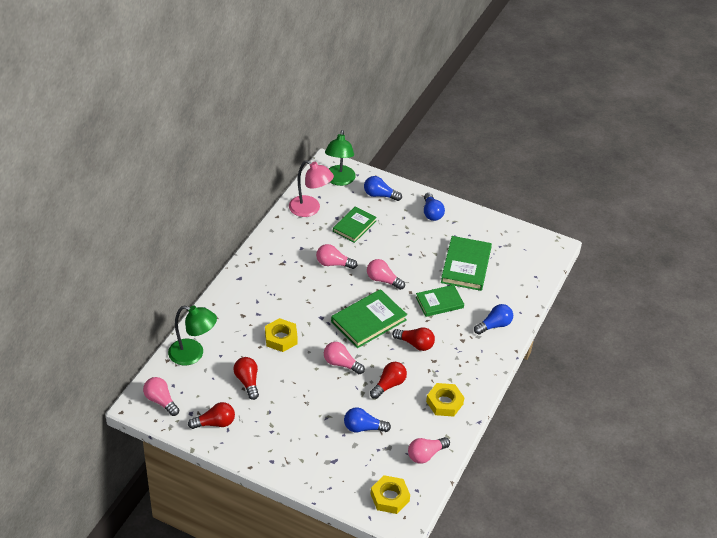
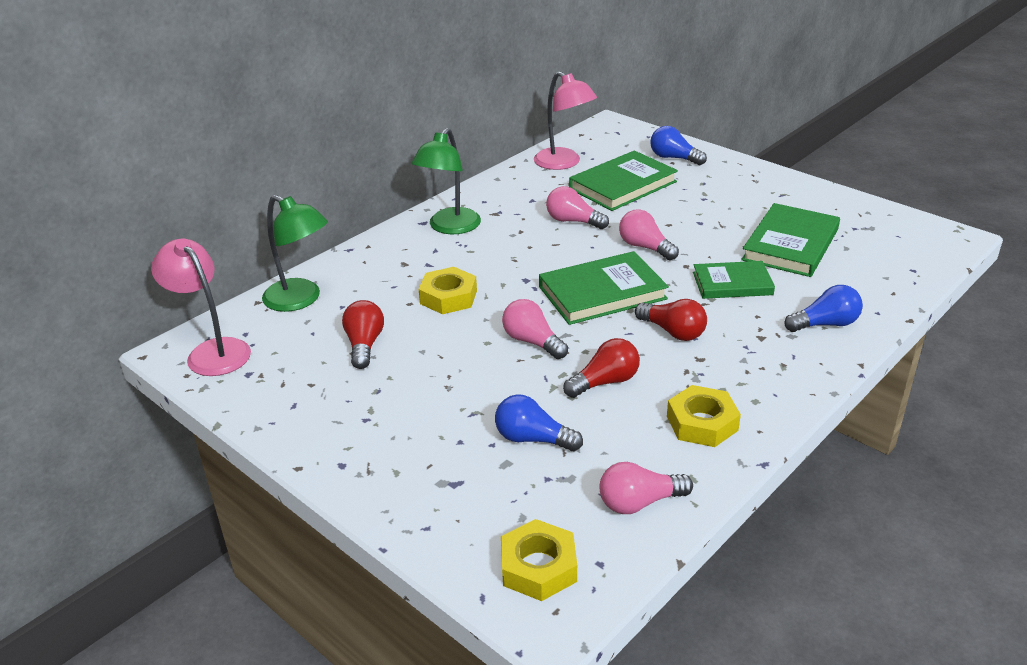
camera: 20 degrees right, 10 degrees down
(161, 401) = (212, 351): pink light bulb -> pink lamp
(215, 423) = (278, 393): red light bulb -> none
(339, 180) = (619, 139): green lamp -> green lamp (450, 227)
(354, 226) = (622, 185): green book -> green book, size x1.51
(432, 213) = (749, 182): blue light bulb -> none

